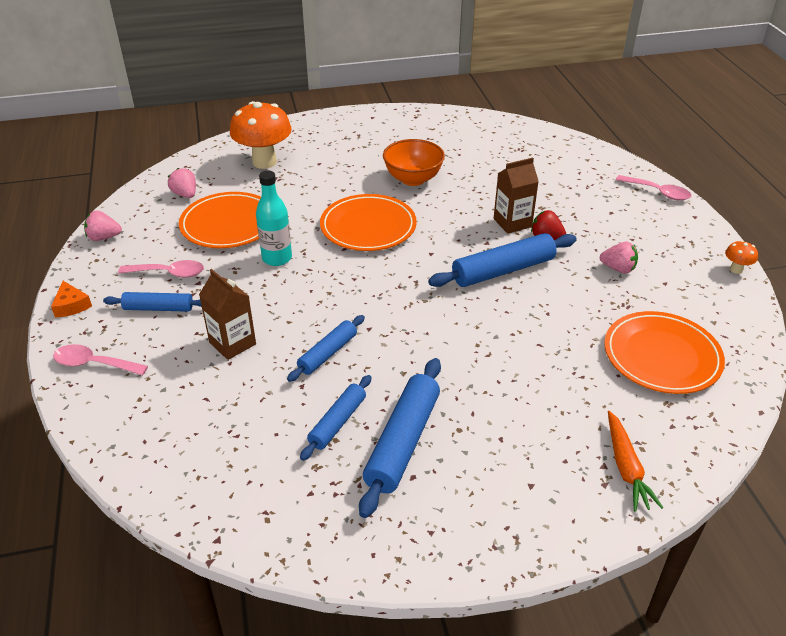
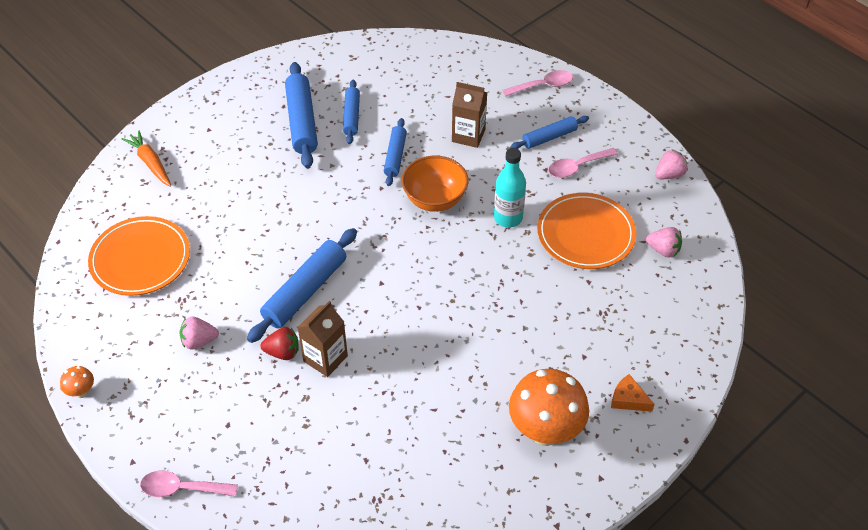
camera: 150 degrees right, 10 degrees up
(71, 305) = (612, 113): orange cheese -> orange cheese (628, 399)
(264, 162) = (640, 330): orange mushroom -> orange mushroom (545, 431)
(368, 227) = (460, 288): orange plate -> none
(413, 179) = (466, 379): orange bowl -> orange bowl (435, 200)

